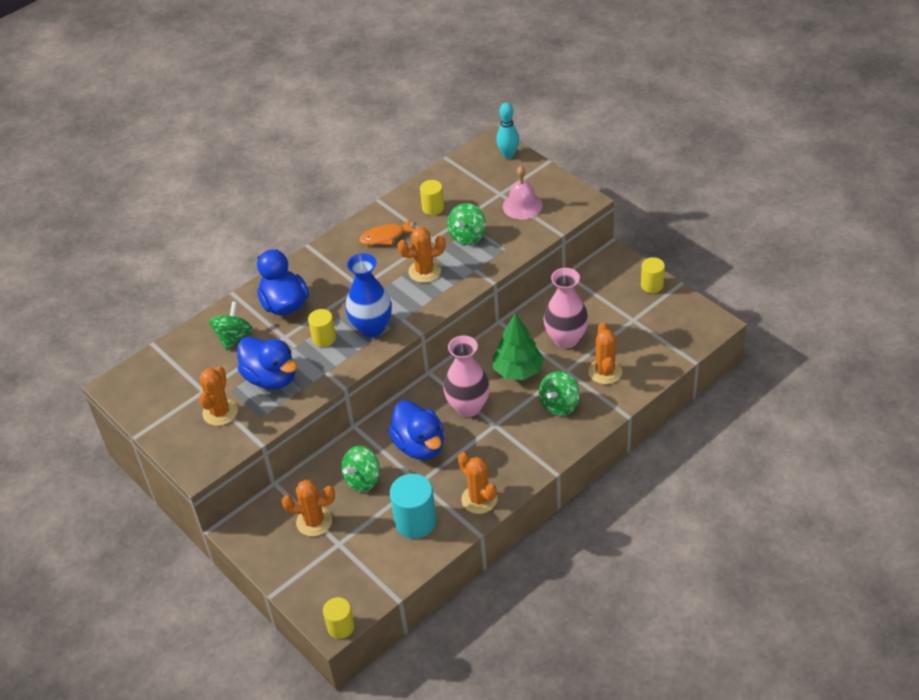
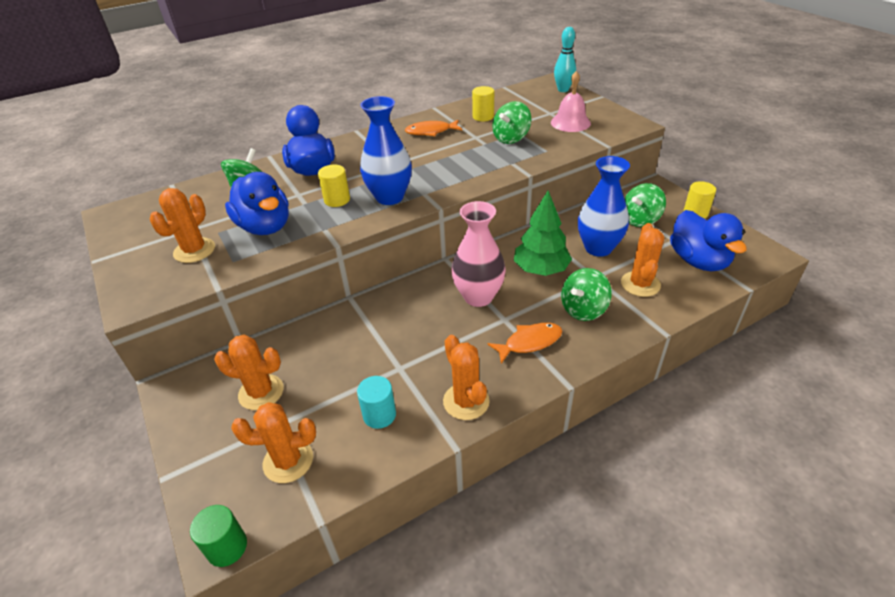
camera: 10 degrees right, 5 degrees down
(341, 627) = (227, 547): yellow cylinder -> green cylinder
(362, 479) = (336, 354): green spinning top -> green spinning top (640, 220)
(415, 521) = (379, 415): turquoise cylinder -> turquoise cylinder, size x0.62
(420, 446) = (413, 328): blue duck -> blue duck (698, 261)
(424, 271) = (460, 159): orange cactus -> orange cactus (288, 461)
(519, 442) = (529, 342): none -> orange fish
(566, 339) = (598, 248): pink vase -> blue vase

